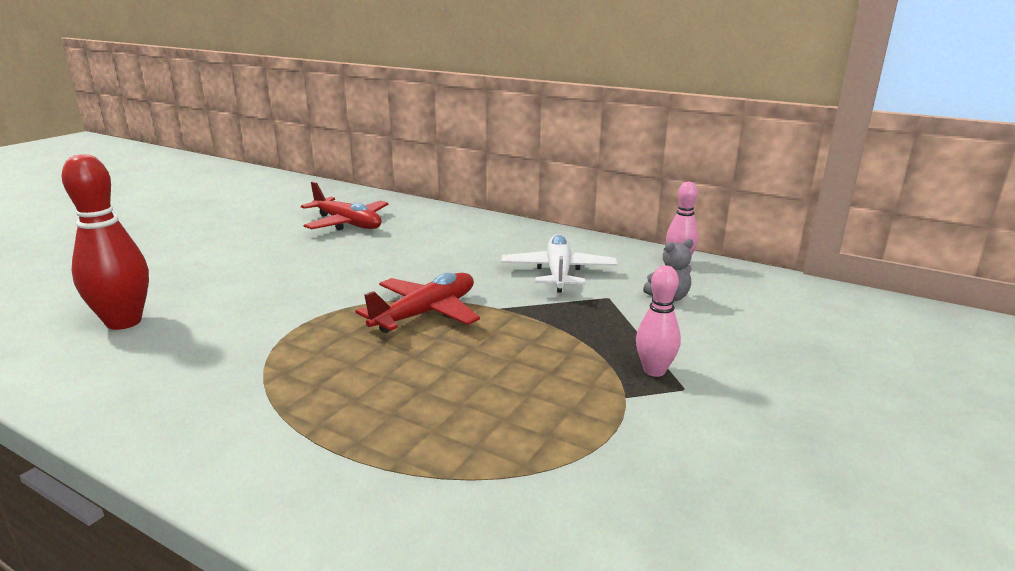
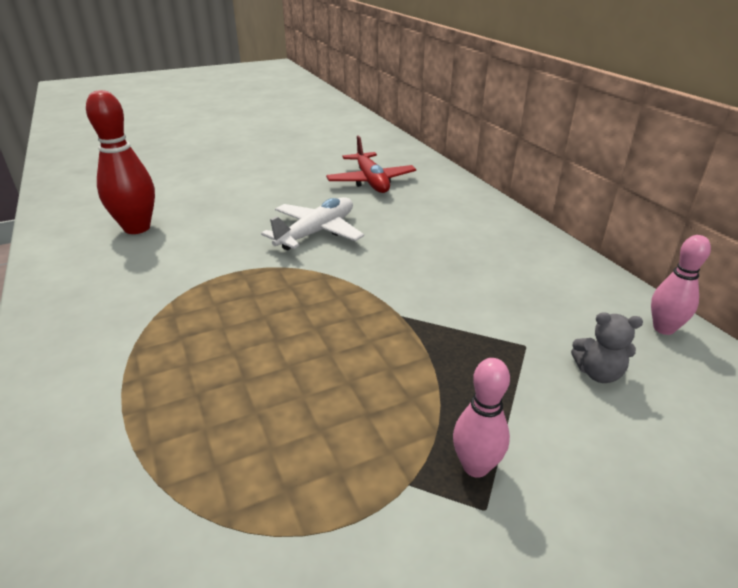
camera: 35 degrees right, 10 degrees up
(426, 313) = (333, 297): red plane -> none
(558, 272) = (503, 294): white plane -> white plane (317, 232)

